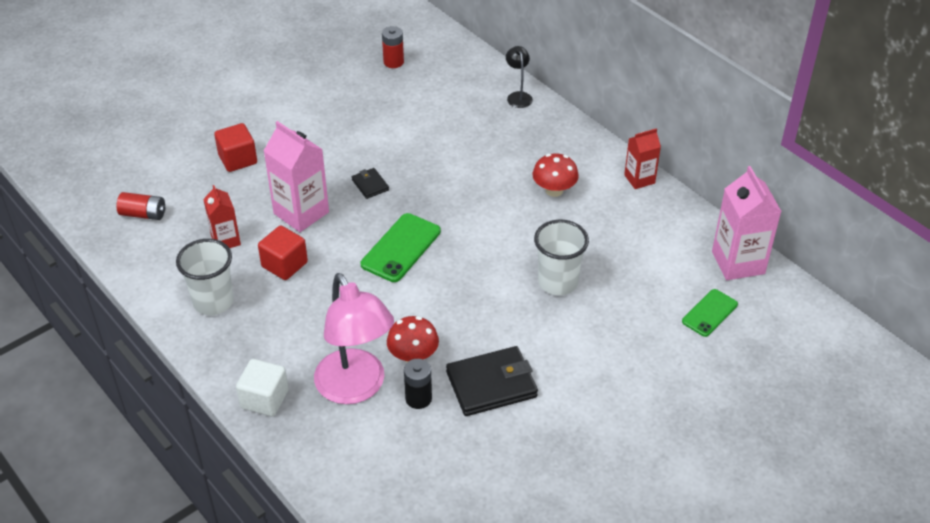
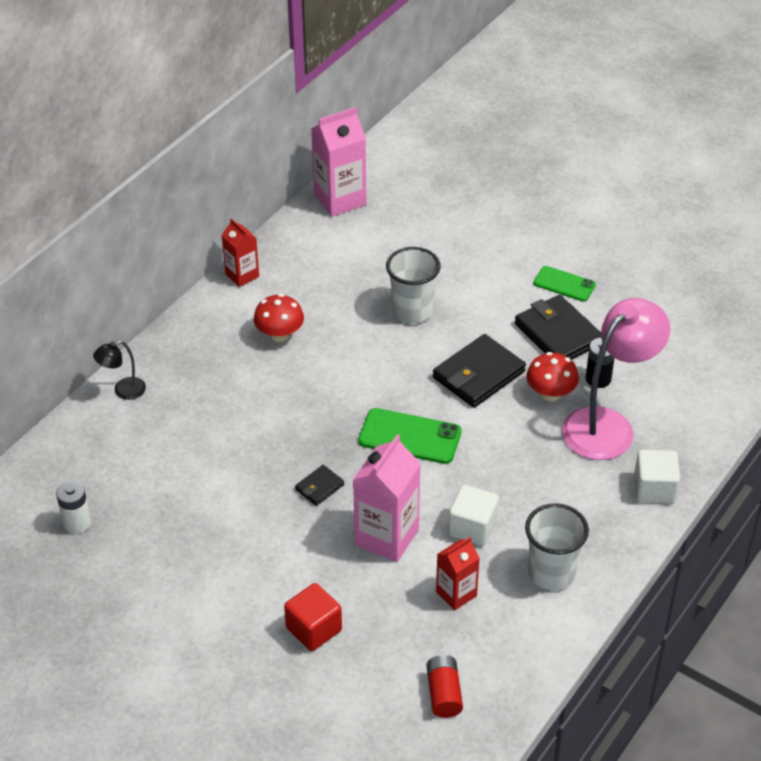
camera: 105 degrees left, 0 degrees up
(284, 265) = (472, 527): red cube -> white cube
(393, 62) = (77, 523): red battery -> white battery
(457, 310) = (479, 374): none -> black wallet
(709, 313) = (411, 211): green phone -> green phone (564, 284)

